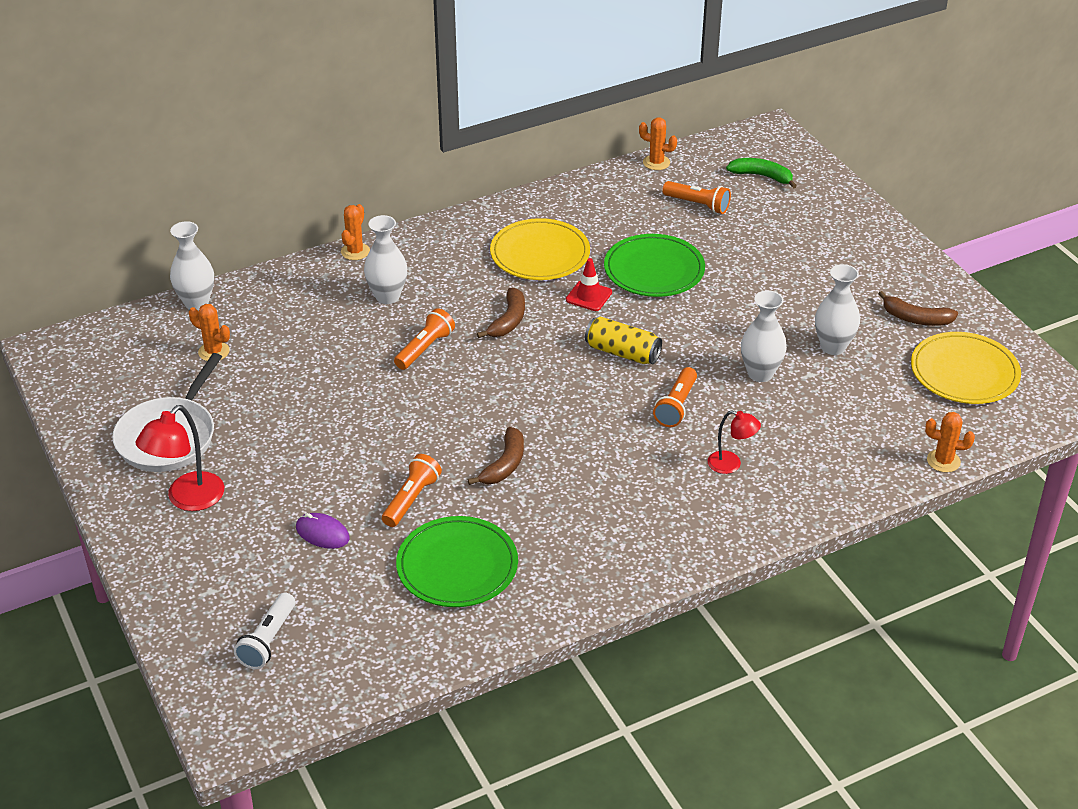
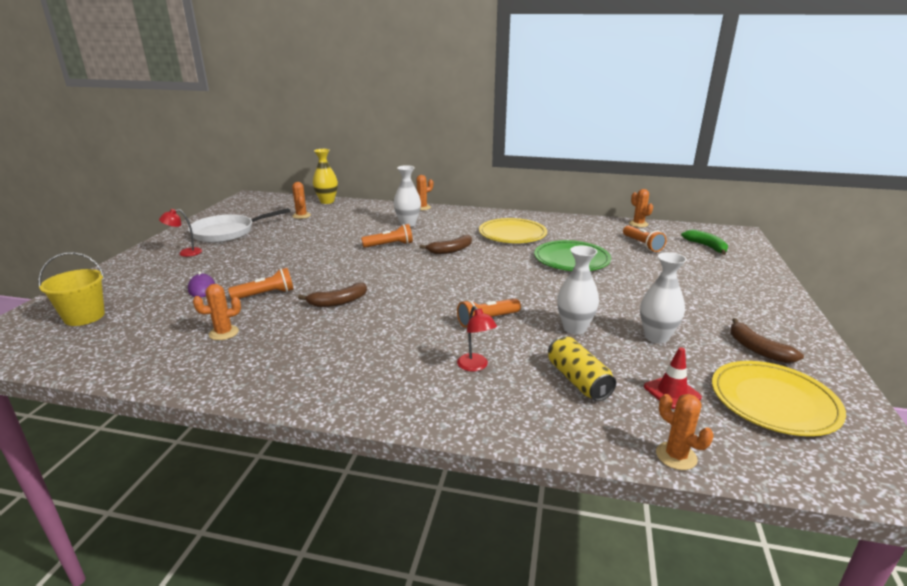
camera: 40 degrees right, 15 degrees down
(188, 499) = (185, 253): red lamp -> red lamp, size x0.61
(196, 303) = (327, 201): white vase -> yellow vase
(268, 640) = (84, 317): white flashlight -> yellow bucket
(457, 566) = (224, 333): green plate -> orange cactus
(589, 296) = (513, 256): red traffic cone -> red traffic cone (672, 392)
(622, 352) = (493, 284): yellow can -> yellow can (578, 380)

